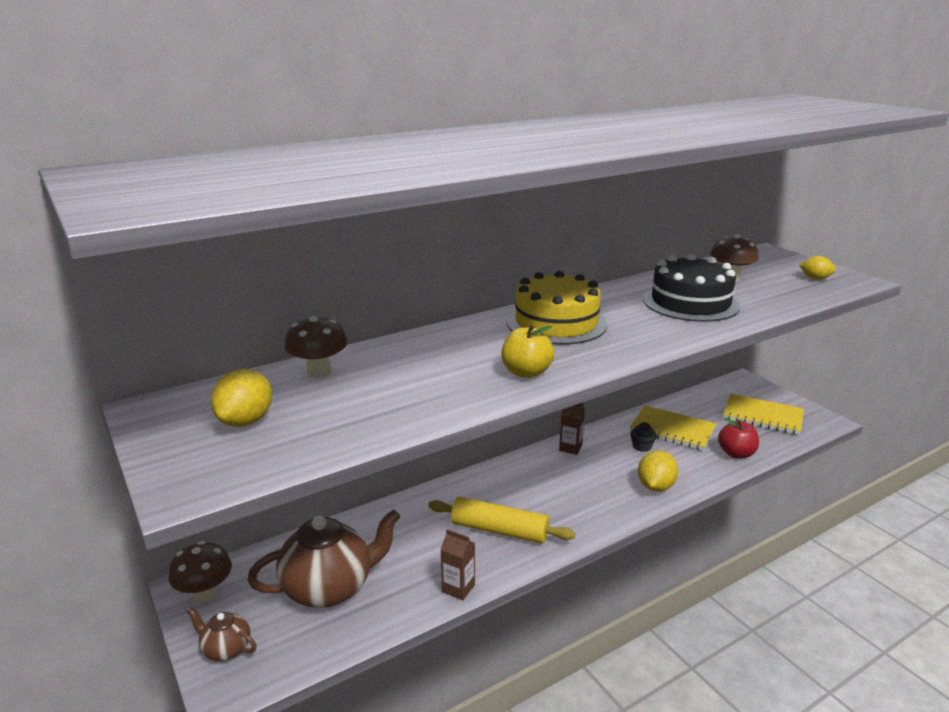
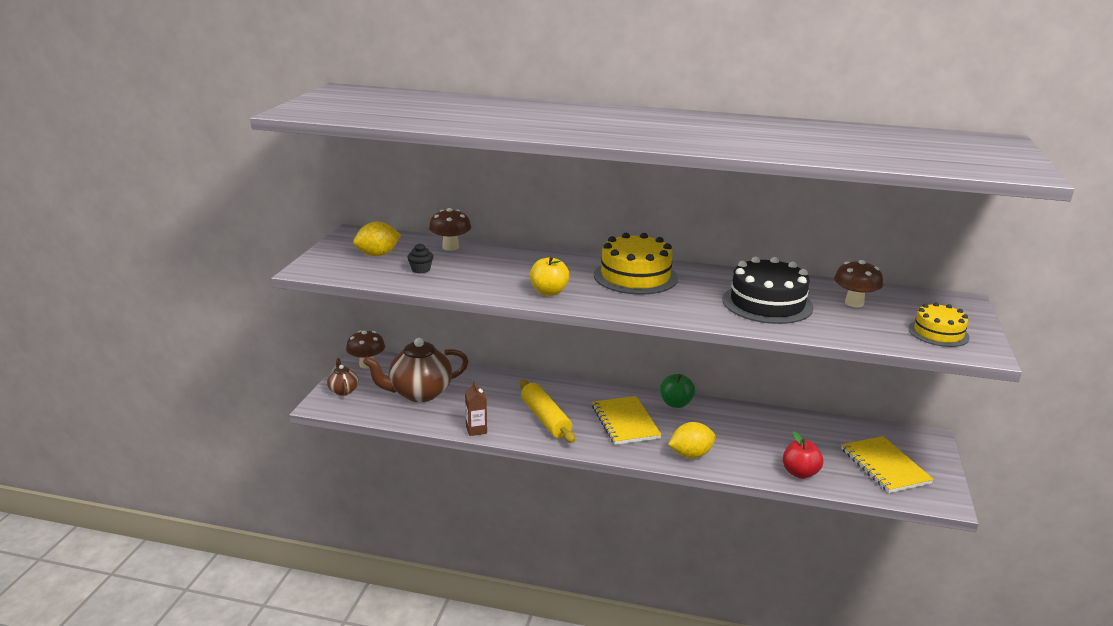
camera: 45 degrees right, 0 degrees up
(329, 588) = (419, 393): brown teapot -> brown teapot turned 135 degrees clockwise
(570, 448) = (676, 403): brown carton -> green apple
(642, 446) = (731, 430): black cupcake -> black cupcake (421, 269)
(672, 430) = (779, 433): yellow notebook -> yellow notebook (625, 422)
(815, 278) = (938, 333): yellow lemon -> yellow cake

